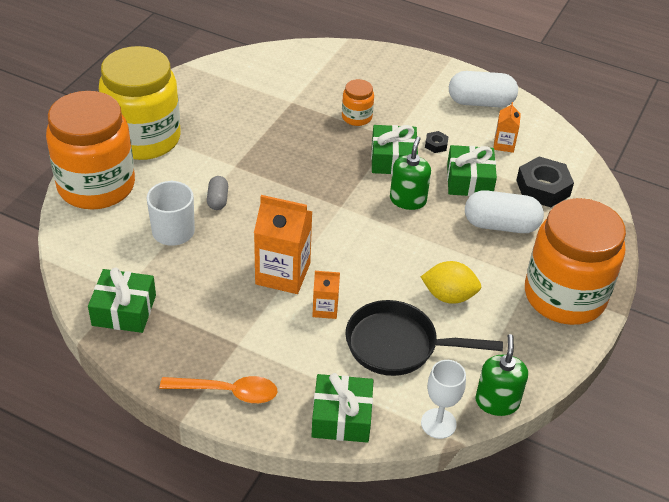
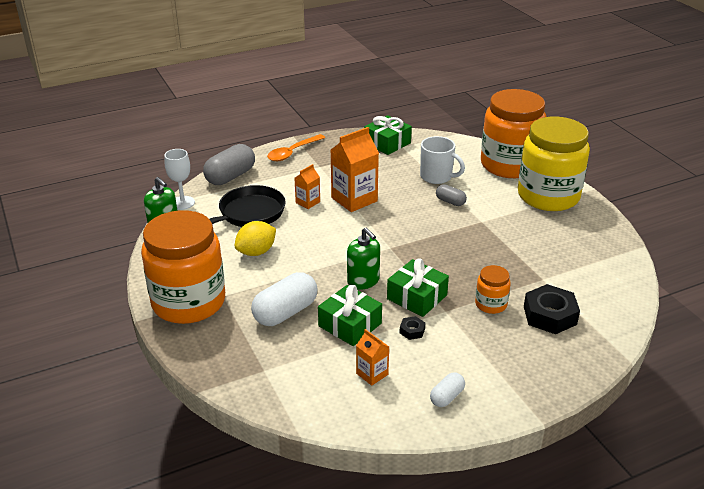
camera: 130 degrees right, 10 degrees down
(341, 417) = (230, 176): green gift -> grey capsule
(480, 102) = (447, 397): white capsule -> white capsule, size x0.53
(543, 188) = (295, 363): black nut -> black nut (550, 315)

